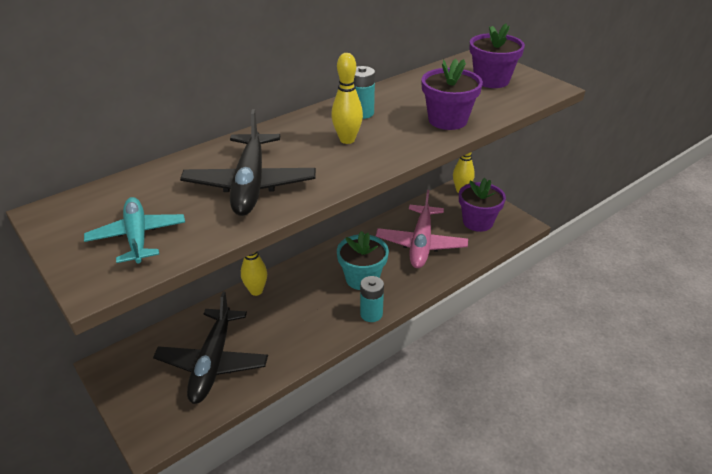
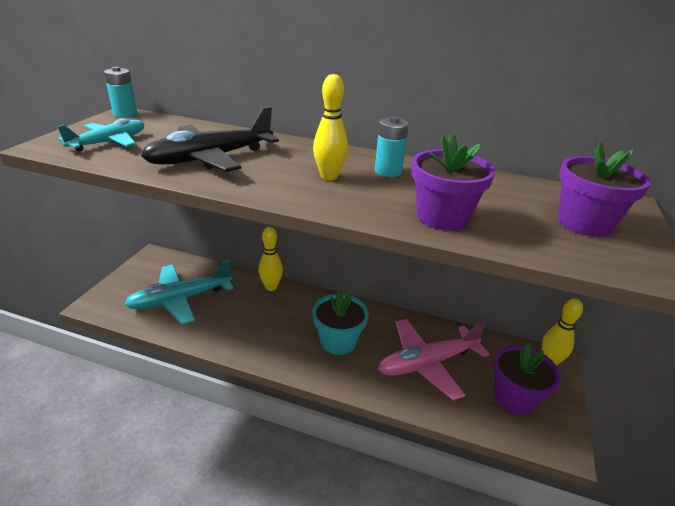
camera: 55 degrees right, 5 degrees down
(213, 362) = (180, 299): black plane -> turquoise plane
(371, 314) = (296, 367): turquoise battery -> turquoise battery (125, 114)

